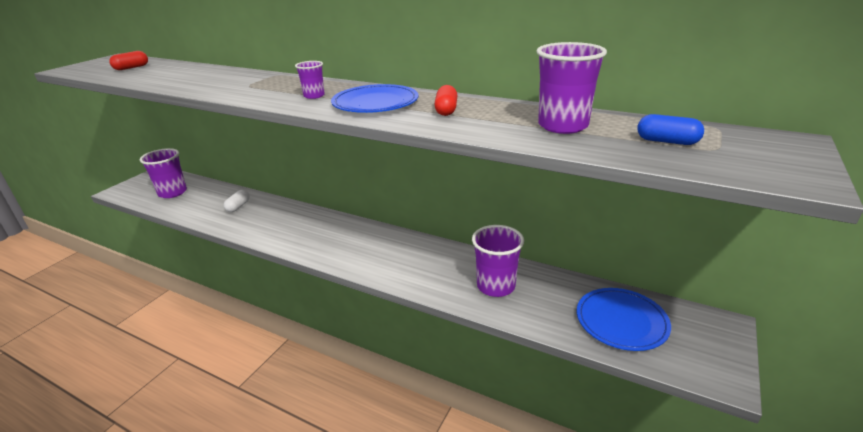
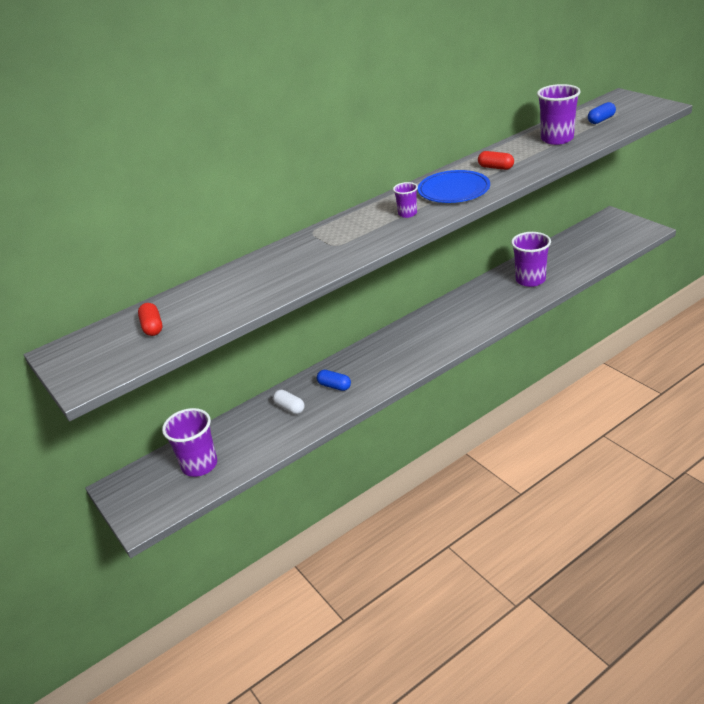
camera: 60 degrees left, 5 degrees up
(268, 217) = (334, 386): none -> blue capsule
(621, 321) = (591, 245): blue plate -> none

